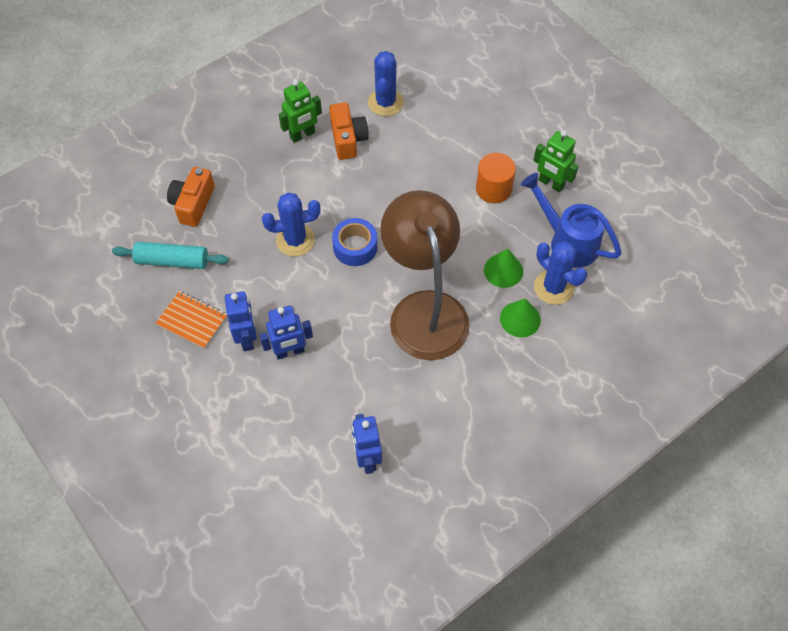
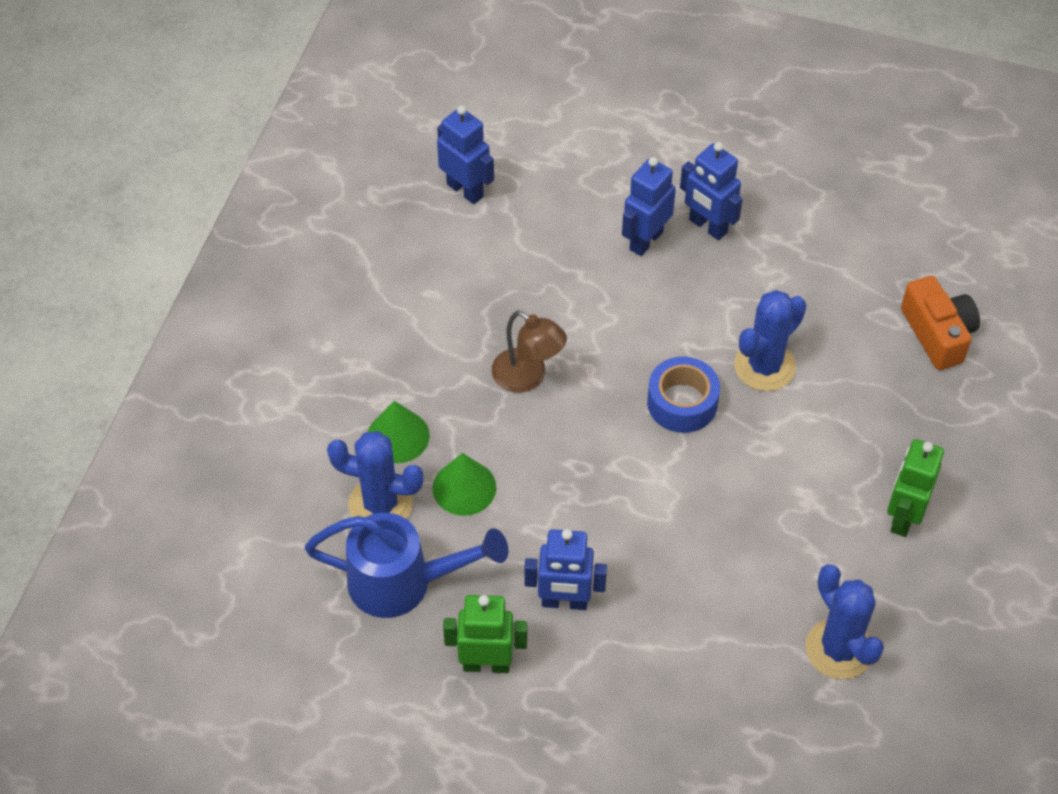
camera: 145 degrees right, 5 degrees down
(172, 261) = (883, 255): turquoise rolling pin -> none
(192, 321) = (788, 208): orange notebook -> none
(348, 139) = (835, 551): orange camera -> none
(424, 310) = (528, 377): brown lamp -> brown lamp, size x0.45
(493, 189) = (564, 602): orange cylinder -> blue robot

